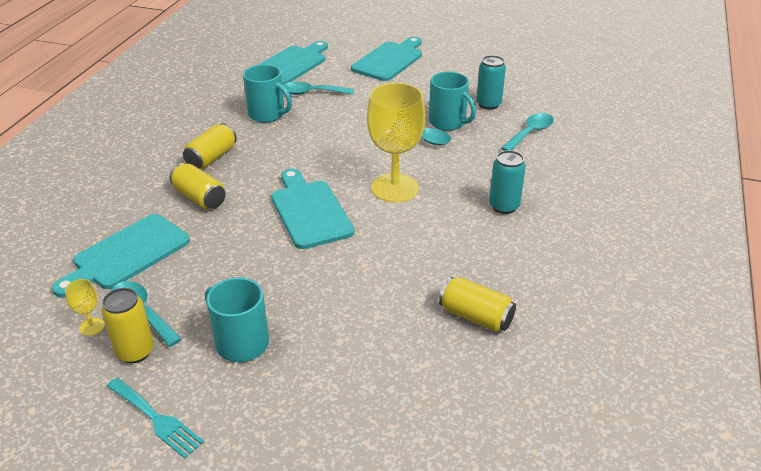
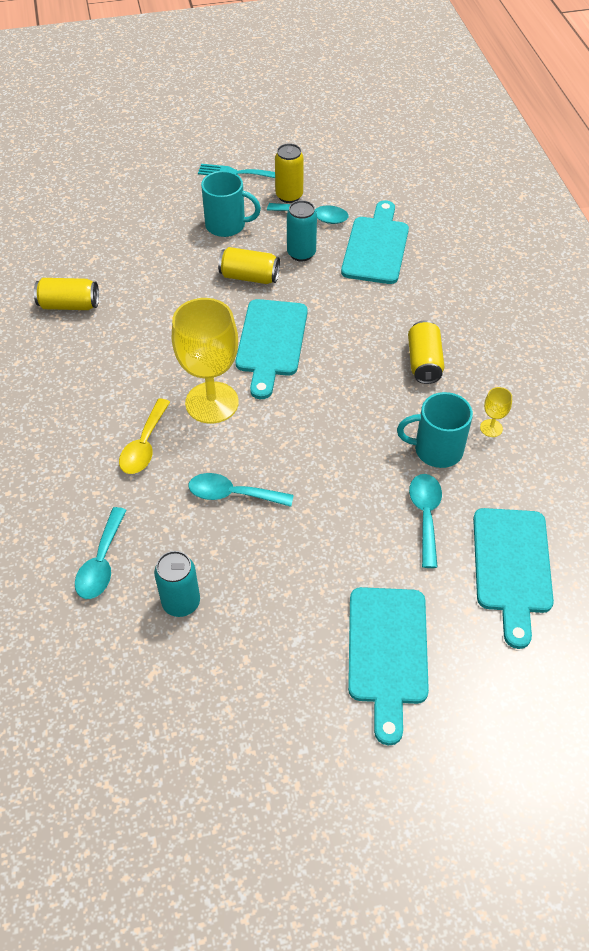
camera: 150 degrees right, 15 degrees up
(92, 327) = (335, 197): yellow goblet -> yellow goblet (491, 428)
(199, 198) = (381, 315): yellow can -> yellow can (249, 277)
(309, 211) = (271, 342): turquoise cutting board -> turquoise cutting board turned 60 degrees clockwise
(311, 93) = (425, 515): turquoise spoon -> turquoise spoon turned 60 degrees counterclockwise
(448, 122) = (215, 536): turquoise mug -> none
(466, 180) = (144, 445): none -> yellow spoon
(504, 206) = (89, 425): turquoise can -> turquoise can (301, 253)

